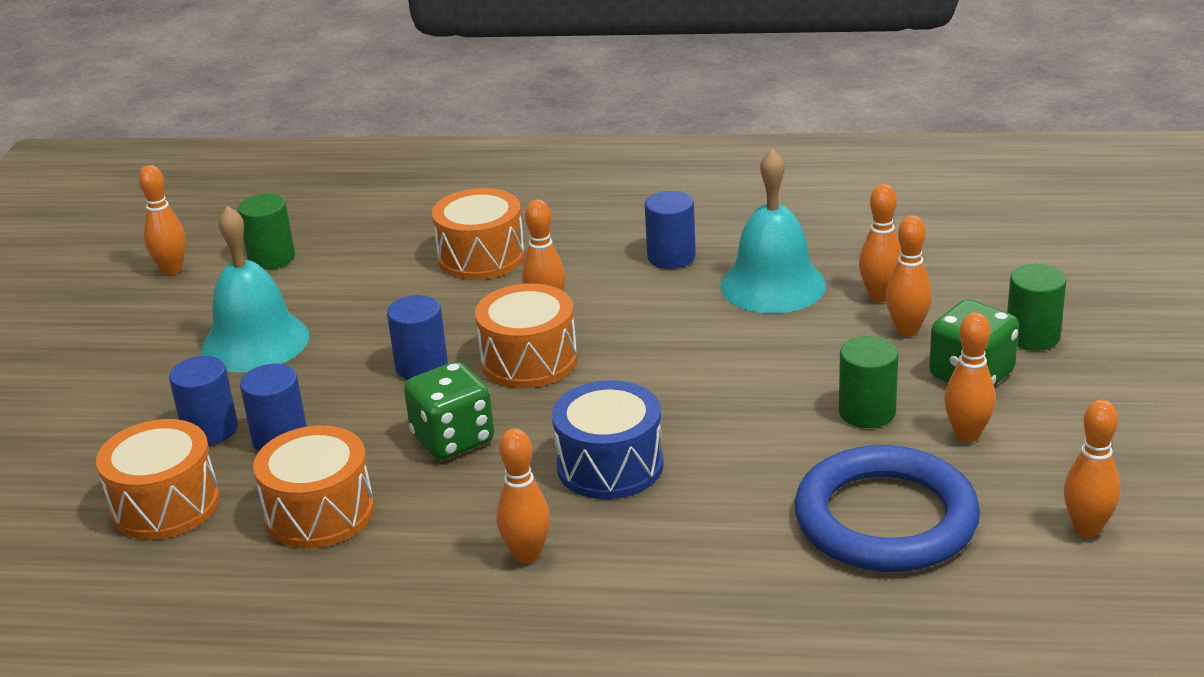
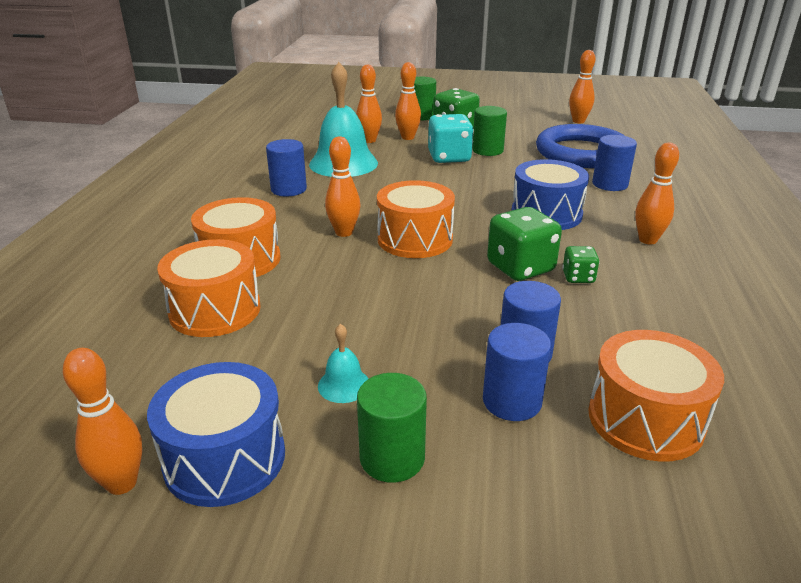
camera: 90 degrees left, 0 degrees up
(183, 303) = (225, 458): none -> blue drum
(255, 342) = (344, 385): turquoise bell -> turquoise bell, size x0.44
(271, 258) = (153, 389): green cylinder -> green cylinder (392, 458)
(319, 513) = (629, 324): orange drum -> orange drum (215, 310)
(421, 366) = (414, 284): blue cylinder -> blue cylinder (610, 184)
(426, 483) = (578, 277): none -> green dice
(821, 374) = (449, 158): none -> turquoise dice
(967, 435) = (508, 134): orange bowling pin -> none

